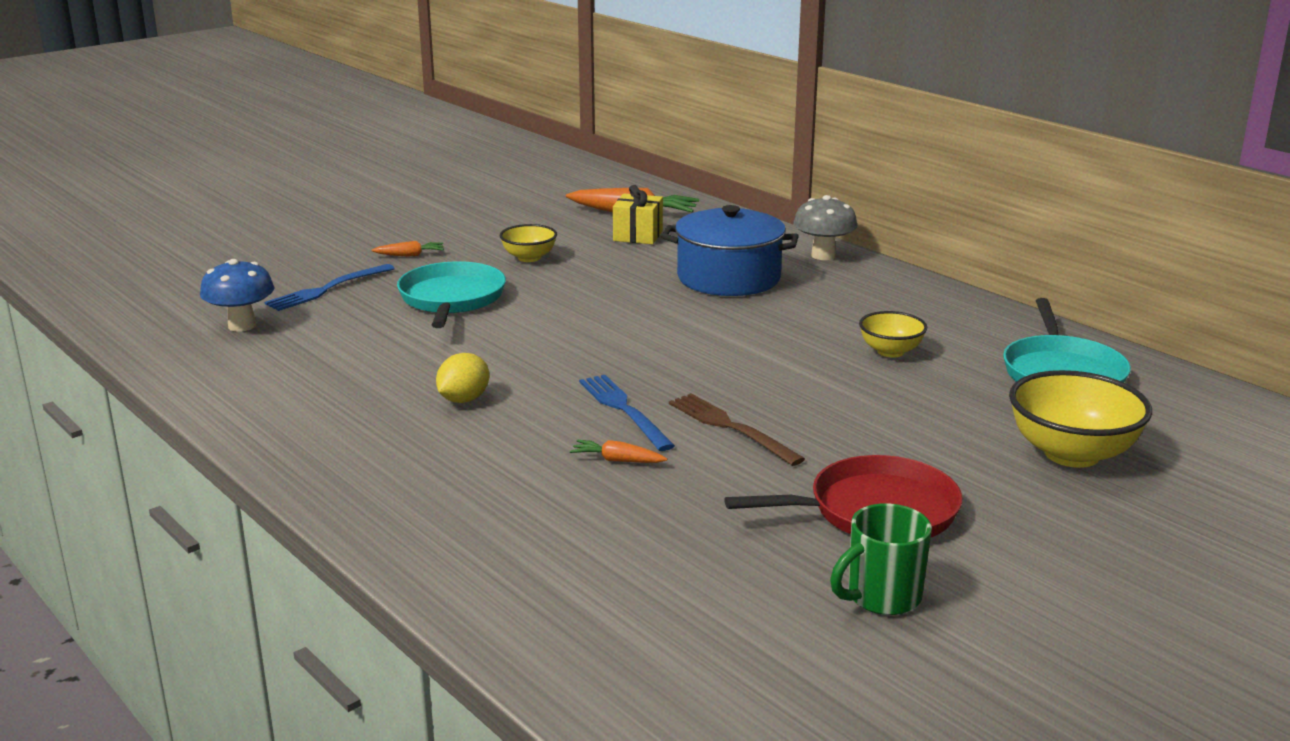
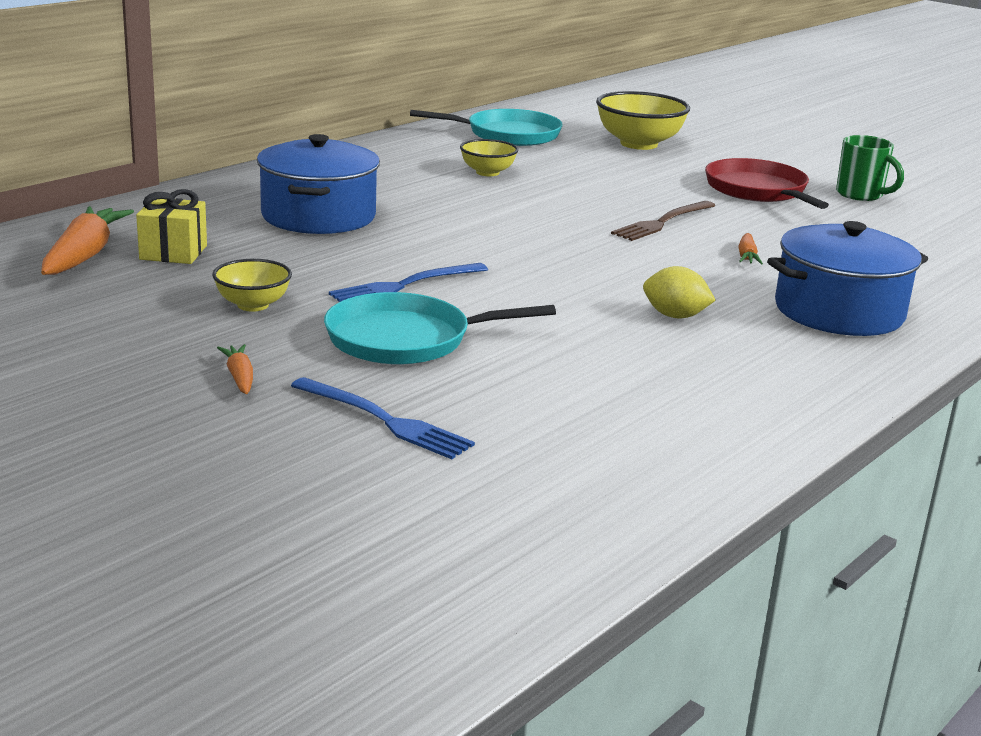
camera: 100 degrees left, 0 degrees up
(242, 326) = (536, 463): blue mushroom -> none
(449, 484) = (839, 311): none -> blue pot
(624, 410) = (654, 255): blue fork -> blue fork (405, 285)
(823, 255) = (249, 181): grey mushroom -> none

